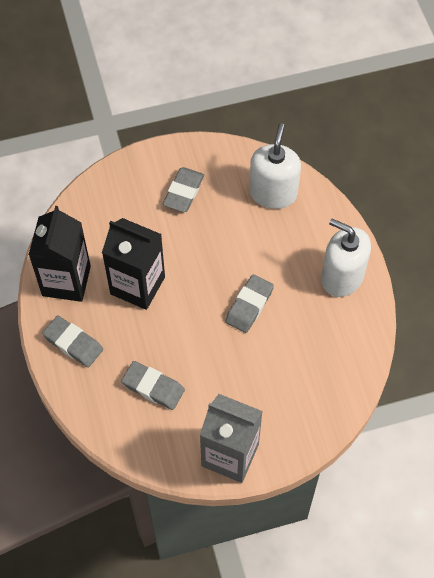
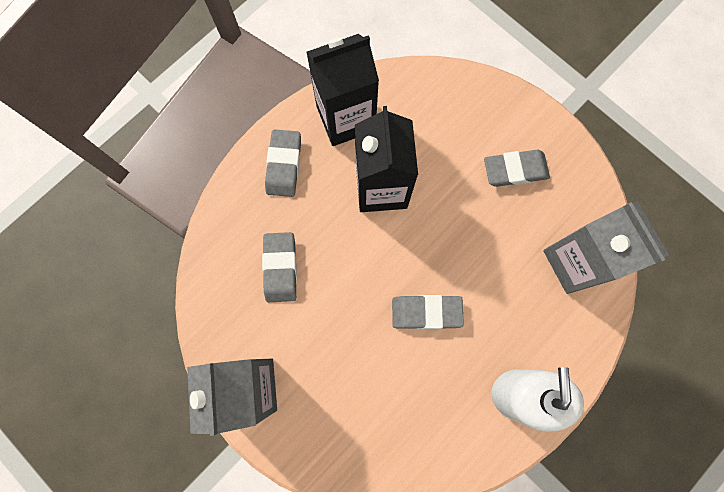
camera: 60 degrees right, 15 degrees up
(273, 193) = (575, 262): white soap dispenser -> grey carton

